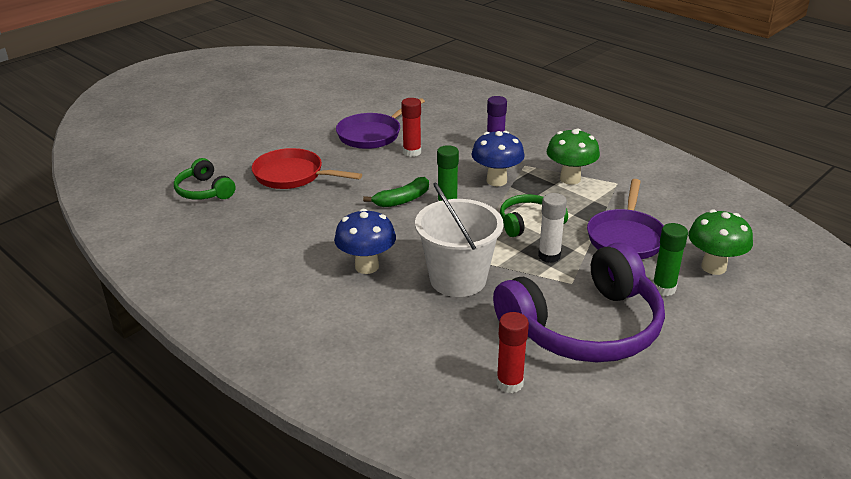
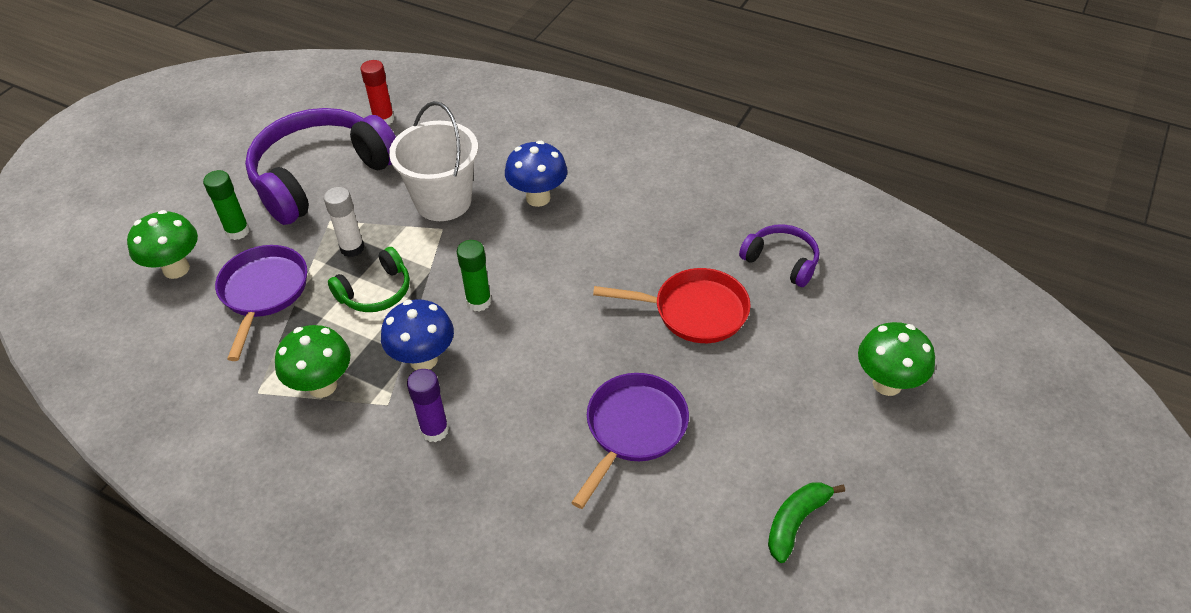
camera: 165 degrees right, 15 degrees up
(204, 191) = (781, 261): green headphones -> purple headphones
(207, 130) = (887, 384): none -> green mushroom
(402, 200) = (535, 297): green banana -> green banana (795, 522)
(412, 152) = (556, 397): red glue stick -> none

